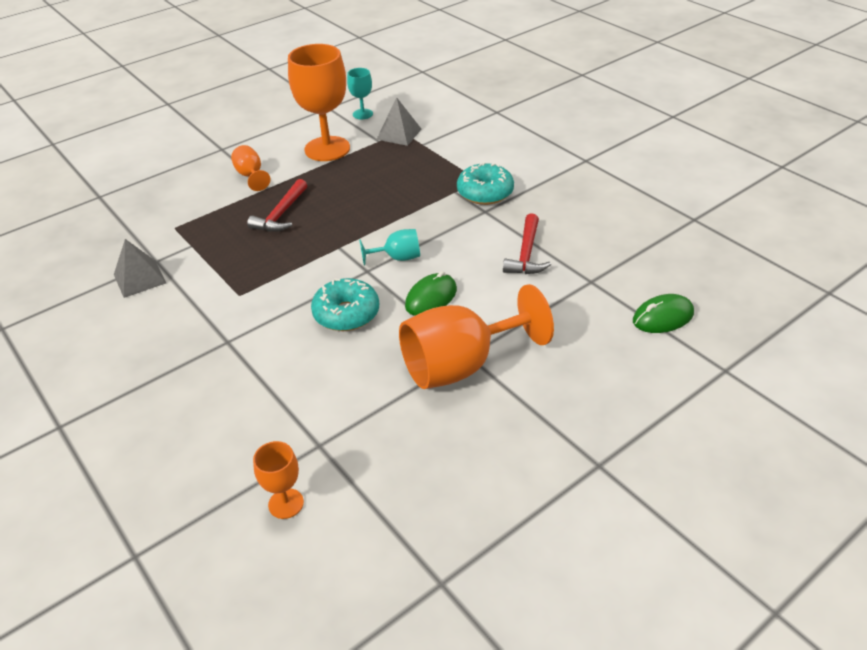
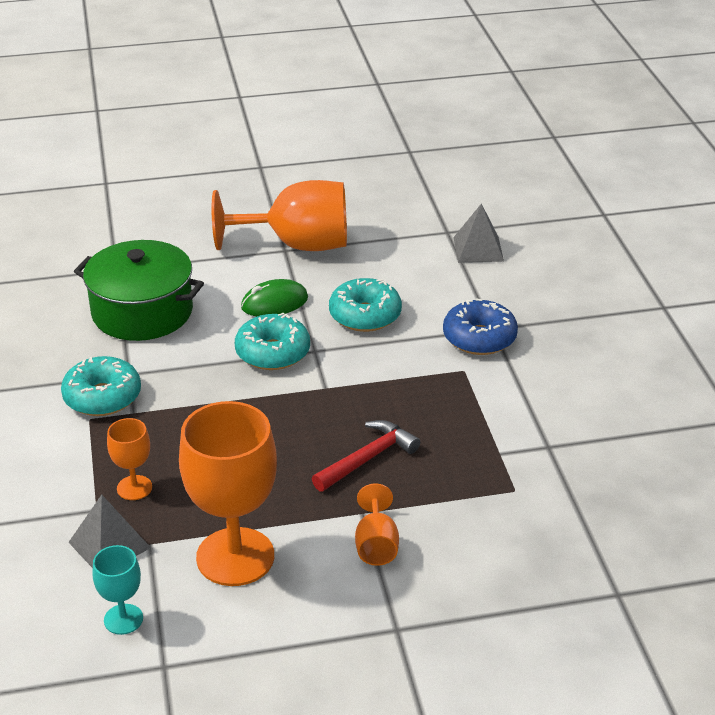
camera: 155 degrees left, 5 degrees down
(139, 278) = (572, 428): grey pyramid -> grey pyramid (478, 249)
(236, 327) = (479, 338): none -> blue donut
(286, 503) = (488, 209): orange goblet -> orange goblet (134, 488)
(397, 258) = (273, 353): turquoise goblet -> turquoise donut
(526, 254) = (142, 312): red hammer -> green pot
(663, 317) = (98, 225): green mouse -> none

